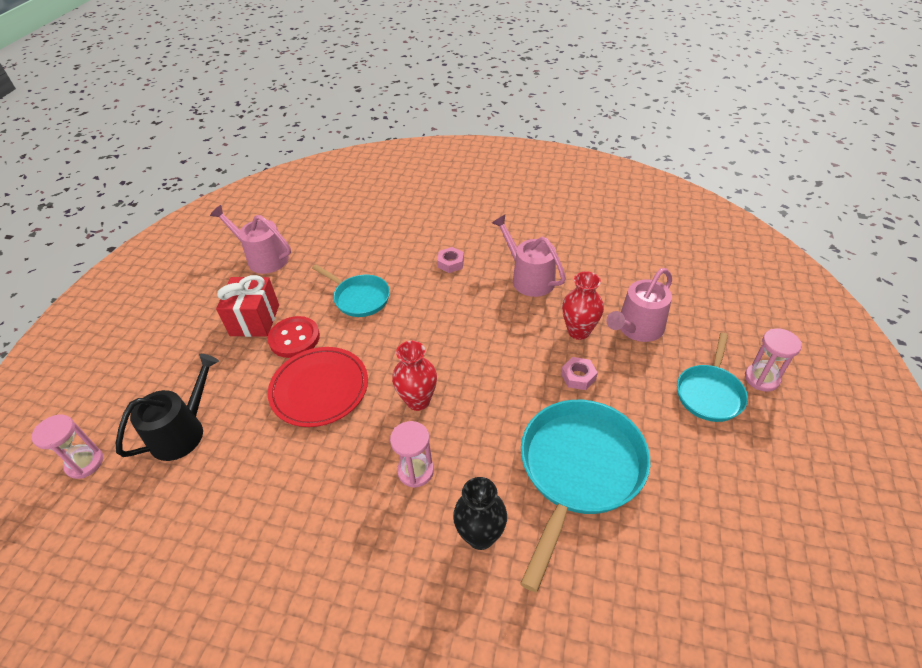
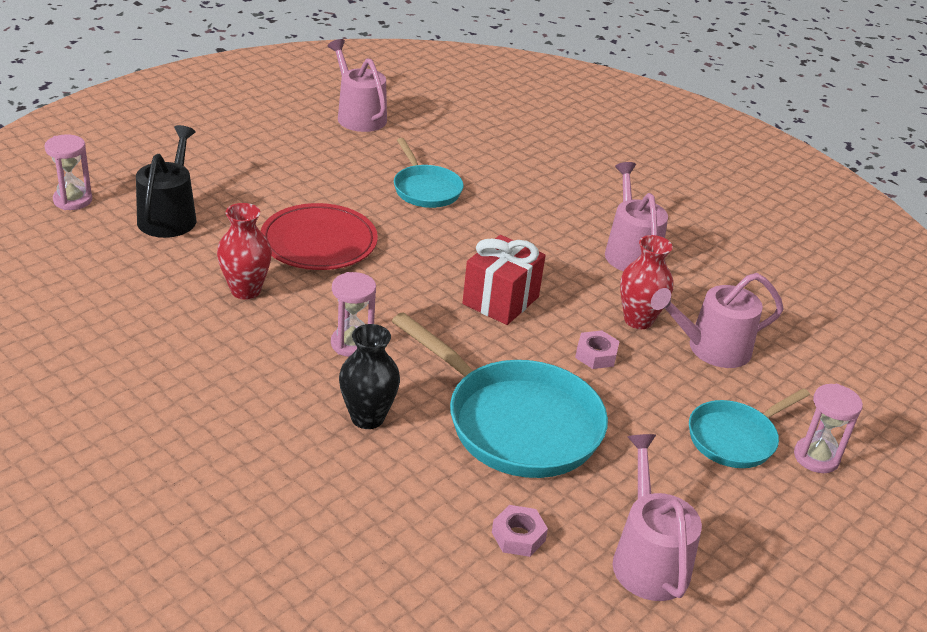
camera: 25 degrees right, 10 degrees down
(182, 432) = (169, 216): black watering can -> black watering can turned 60 degrees counterclockwise
(255, 320) = (305, 162): red gift -> red gift (500, 300)
(294, 338) = (330, 193): red button -> none
(418, 401) = (405, 295): red vase -> red vase (245, 290)
(451, 263) = (553, 202): pink nut -> pink nut (518, 536)
(579, 470) = (516, 423): turquoise pan -> turquoise pan turned 75 degrees clockwise
(751, 534) = (648, 559): none -> pink watering can

